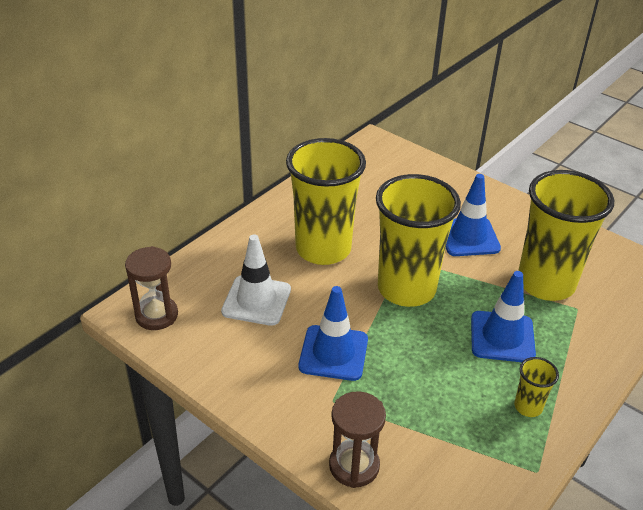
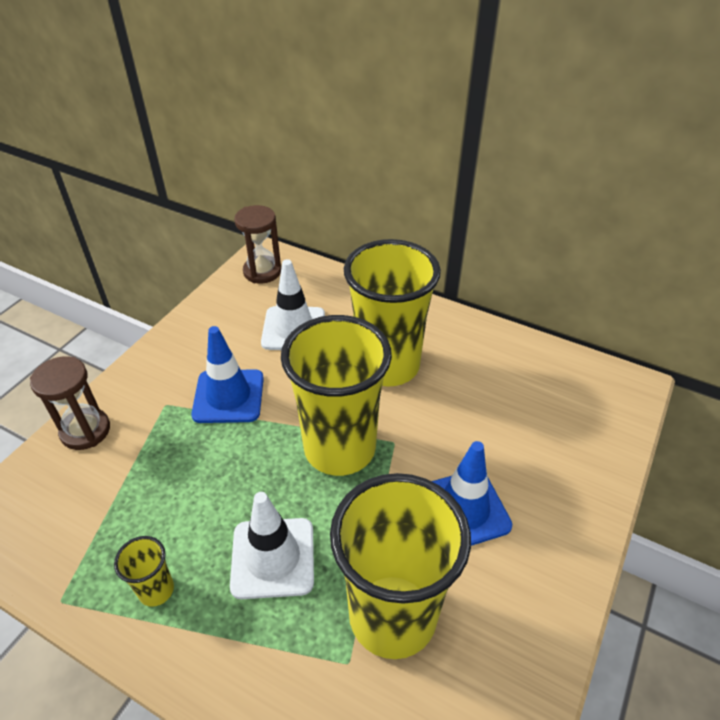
camera: 80 degrees right, 5 degrees up
(502, 337) = (273, 558): blue traffic cone -> white traffic cone

